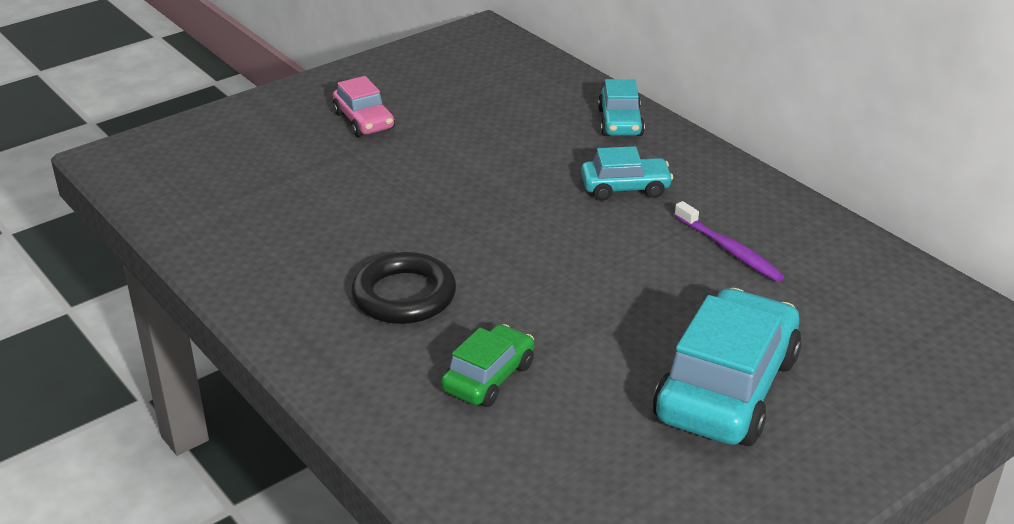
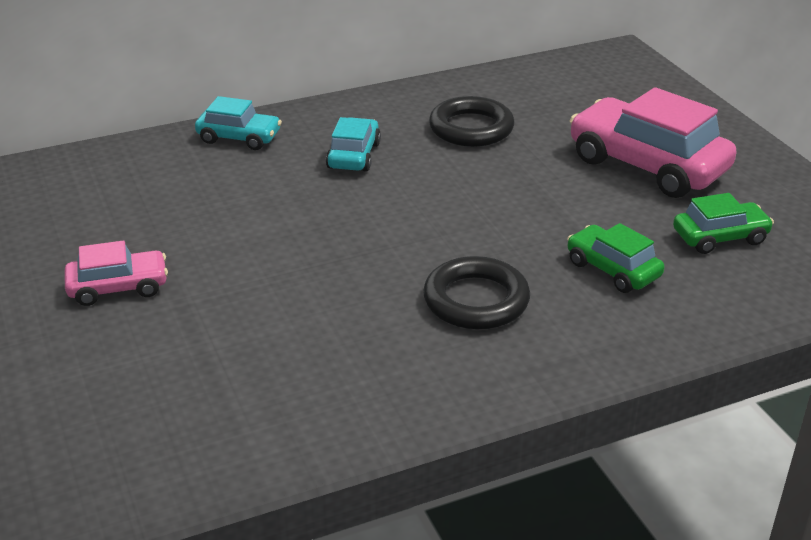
camera: 75 degrees left, 0 degrees up
(590, 457) = (720, 237): none -> green car
(726, 388) = (647, 165): turquoise car -> pink car
(729, 250) = (471, 128): purple toothbrush -> black ring

